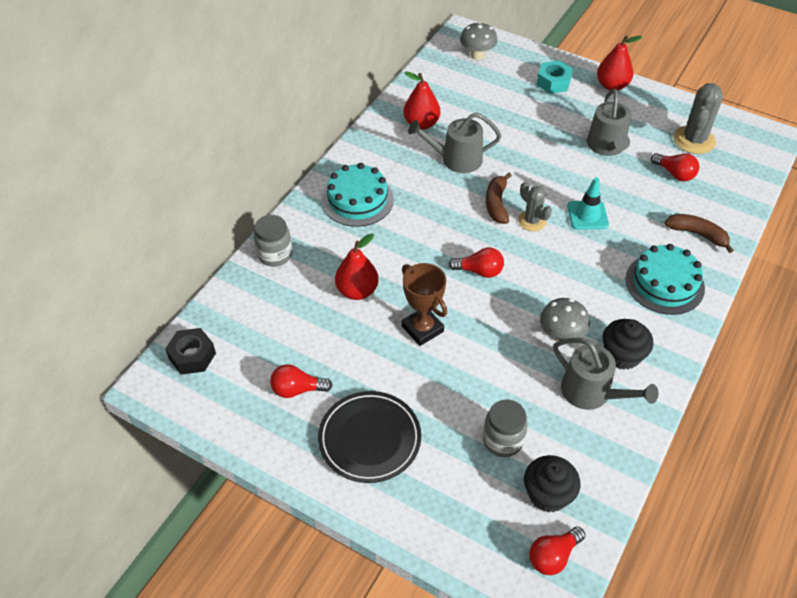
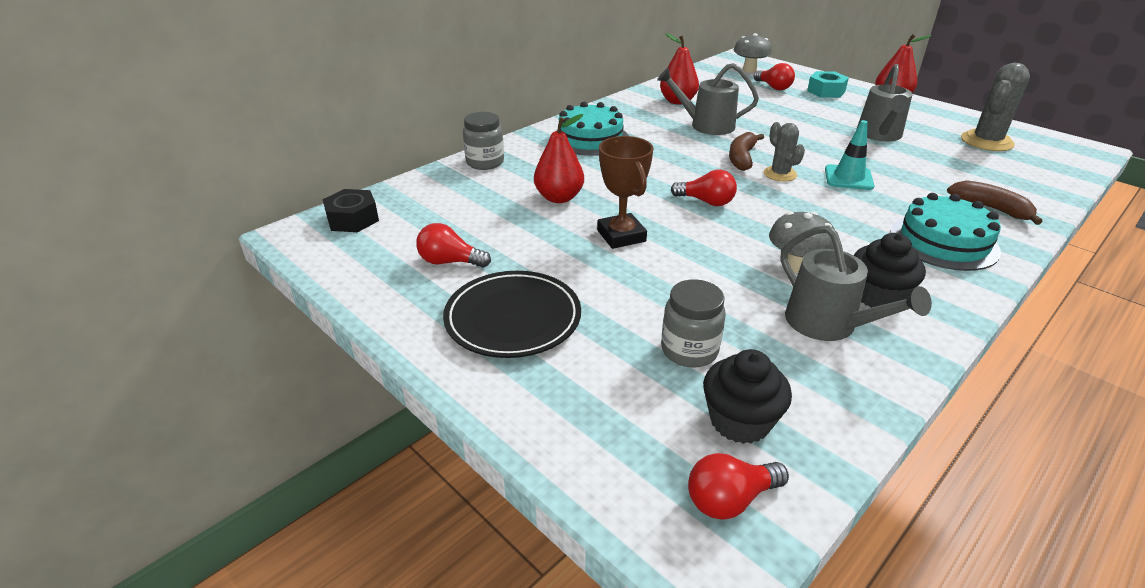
camera: 15 degrees right, 15 degrees down
(674, 174) = (961, 161): red light bulb -> red light bulb (773, 87)

